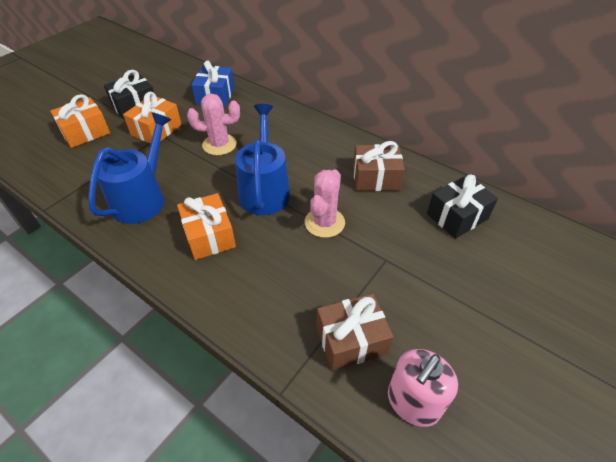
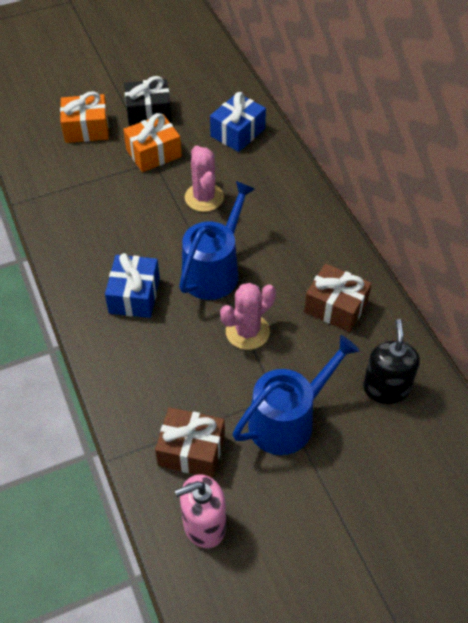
camera: 30 degrees right, 5 degrees up
(142, 199) = (98, 229): blue watering can -> blue watering can (287, 420)
(209, 236) = (134, 295): orange gift -> blue gift
(219, 144) = (204, 197): pink cactus -> pink cactus turned 45 degrees clockwise
(457, 216) = (386, 388): black gift -> black soap dispenser

